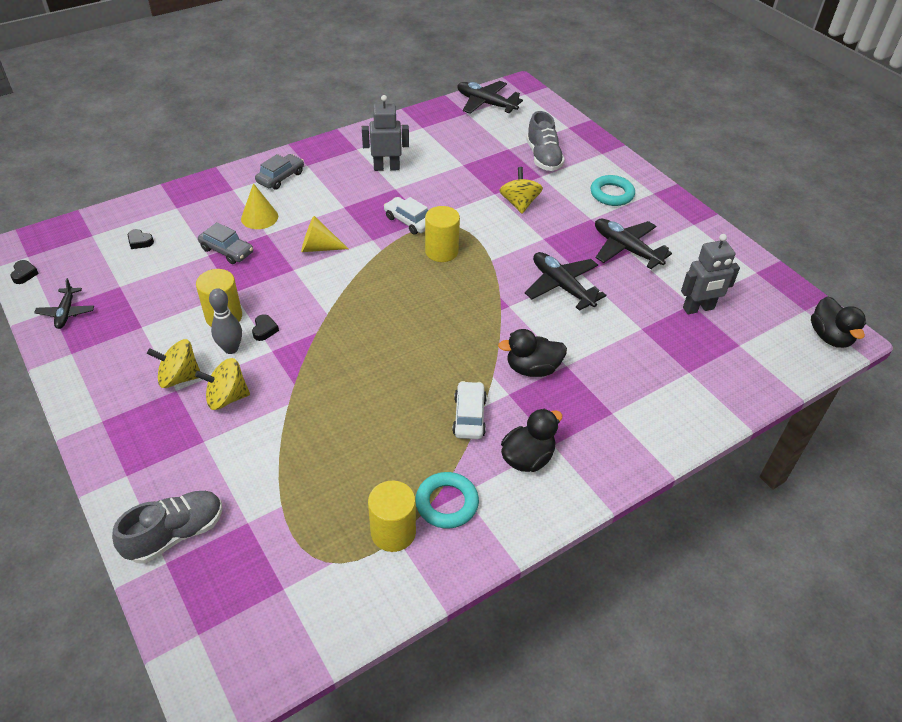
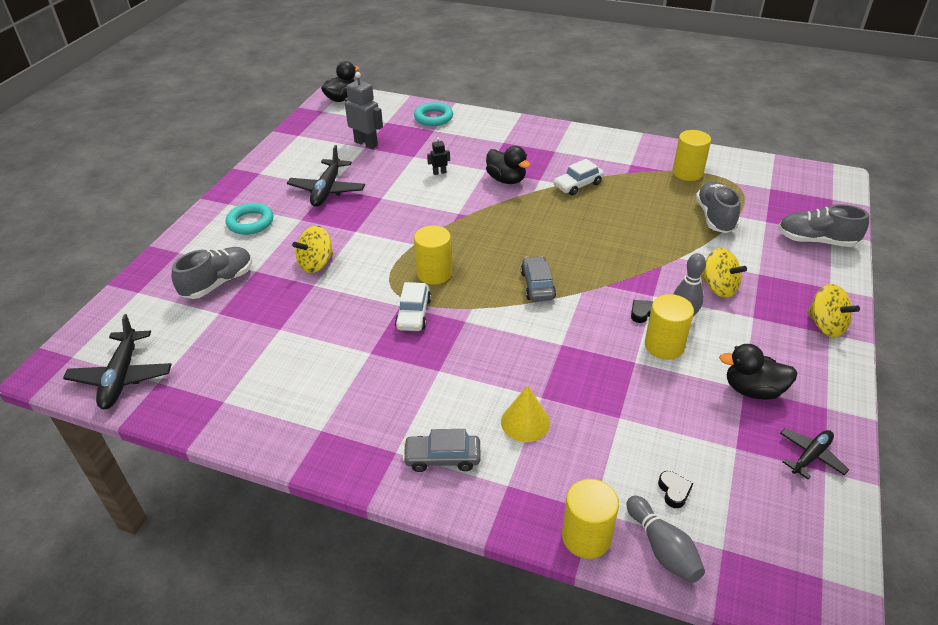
camera: 125 degrees left, 5 degrees down
(24, 274) = (837, 549): black heart -> none
(125, 216) = (662, 548): none -> grey bowling pin
(169, 196) = (586, 537): none -> yellow cylinder
(179, 377) = (743, 324): yellow spinning top -> yellow spinning top (825, 325)
(227, 251) = (597, 407): grey car -> grey car (537, 285)
(302, 483) = (715, 217): none -> grey shoe
(318, 247) = (516, 347): yellow cone -> none
(386, 167) = (338, 381): grey robot -> none
(447, 503) = (644, 166): turquoise ring -> turquoise ring (433, 118)
(527, 458) = (576, 155): black duck -> black duck (753, 390)
(562, 286) = (407, 200): black plane -> none
(592, 330) = (439, 172): none -> black robot

